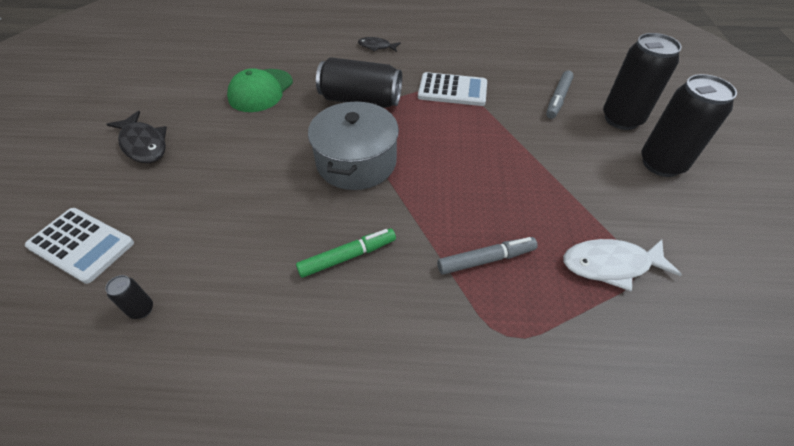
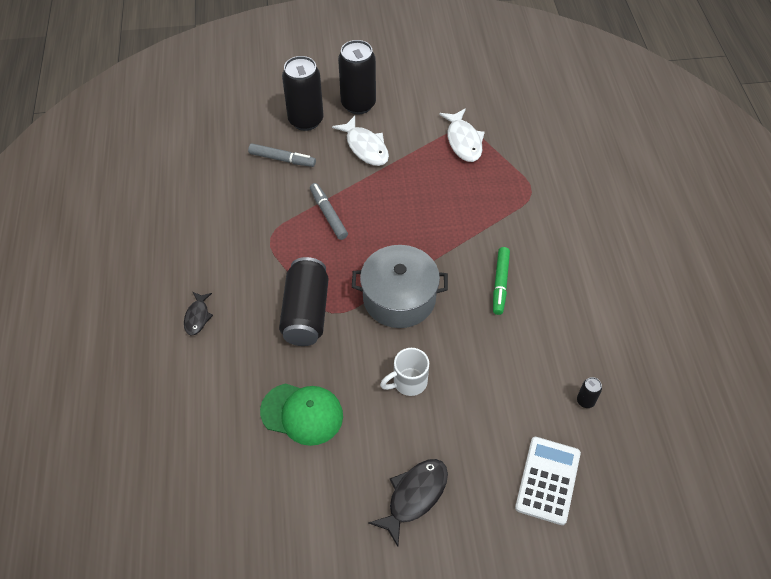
camera: 100 degrees left, 5 degrees up
(255, 155) = (408, 382): none -> white mug
(347, 256) = (500, 283): green marker -> green marker turned 135 degrees counterclockwise
(452, 90) = (278, 237): white calculator -> none
(486, 259) = (478, 204): grey marker -> grey marker (328, 214)
(584, 162) = (365, 147): none -> white fish

